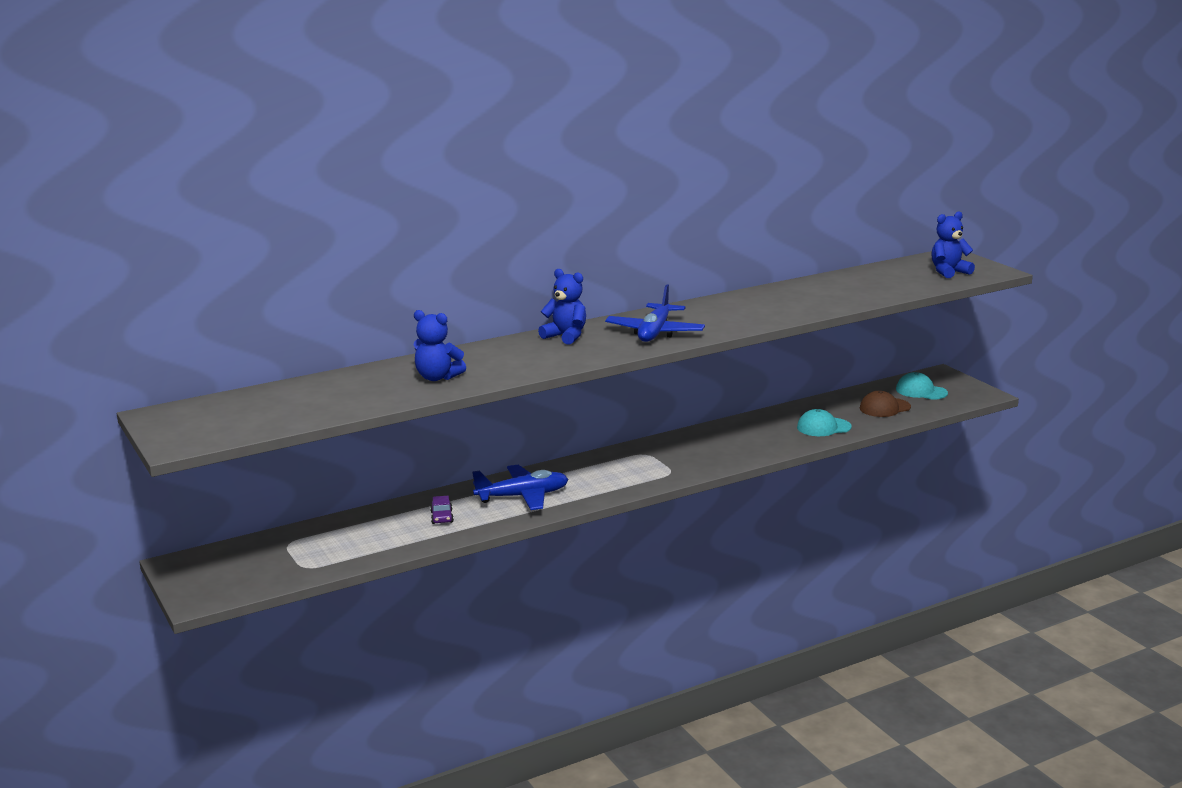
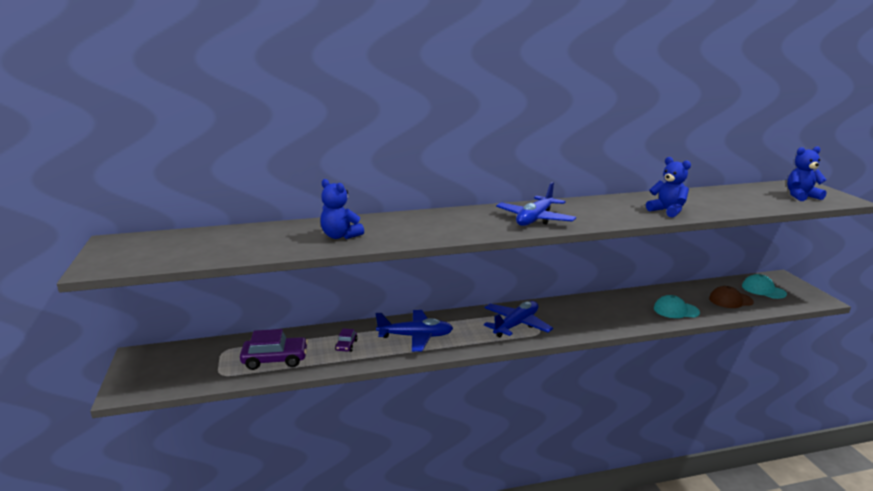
camera: 15 degrees right, 0 degrees up
(362, 543) = (275, 359): none -> purple car
(566, 336) = (462, 215): blue teddy bear -> blue teddy bear (667, 211)
(639, 468) = (516, 325): none -> blue plane

